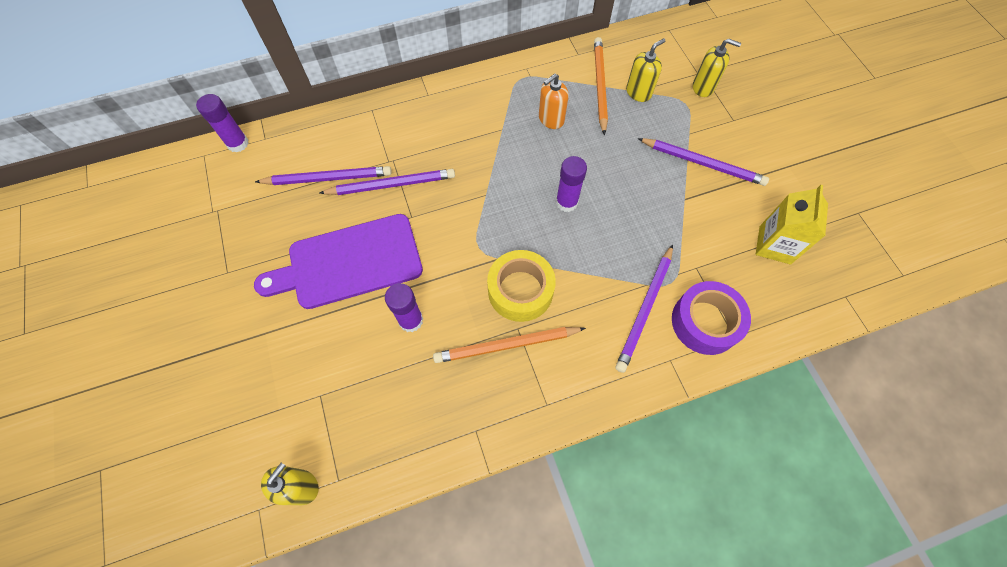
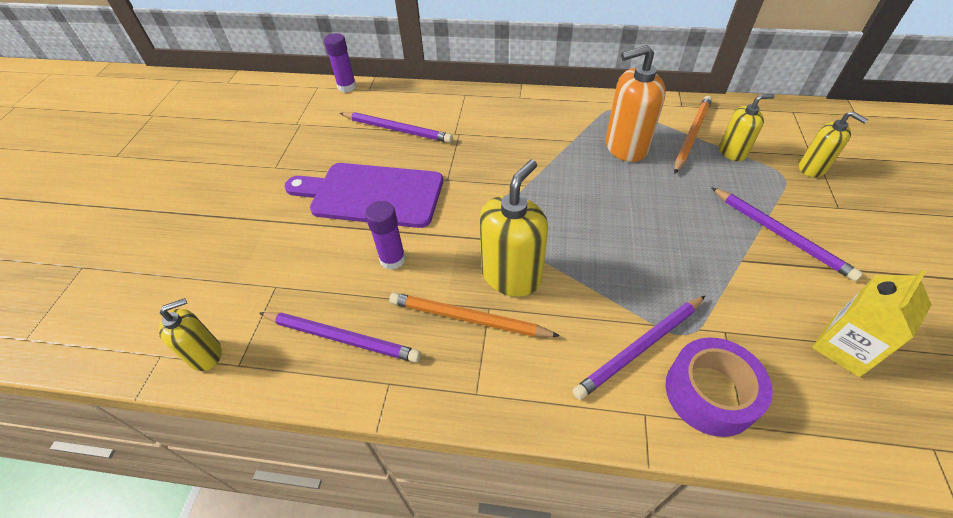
camera: 30 degrees right, 15 degrees down
(391, 184) = (446, 150): purple pencil -> purple pencil (342, 338)
(520, 290) = (511, 276): yellow tape -> yellow soap dispenser
(551, 119) = (625, 147): orange soap dispenser -> orange soap dispenser, size x1.67
(566, 202) = (603, 218): purple glue stick -> none

